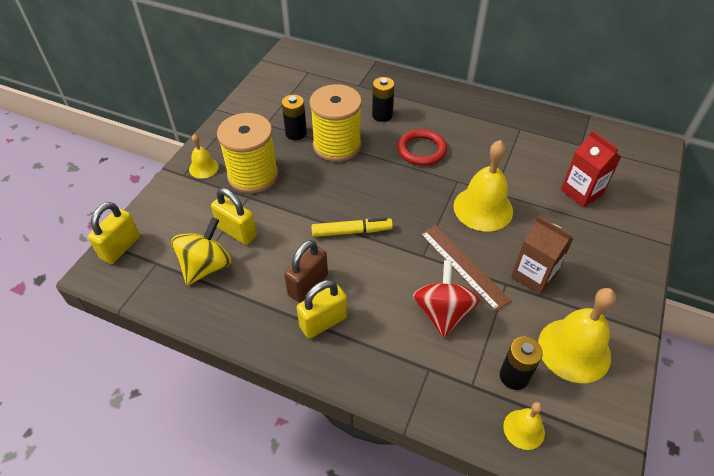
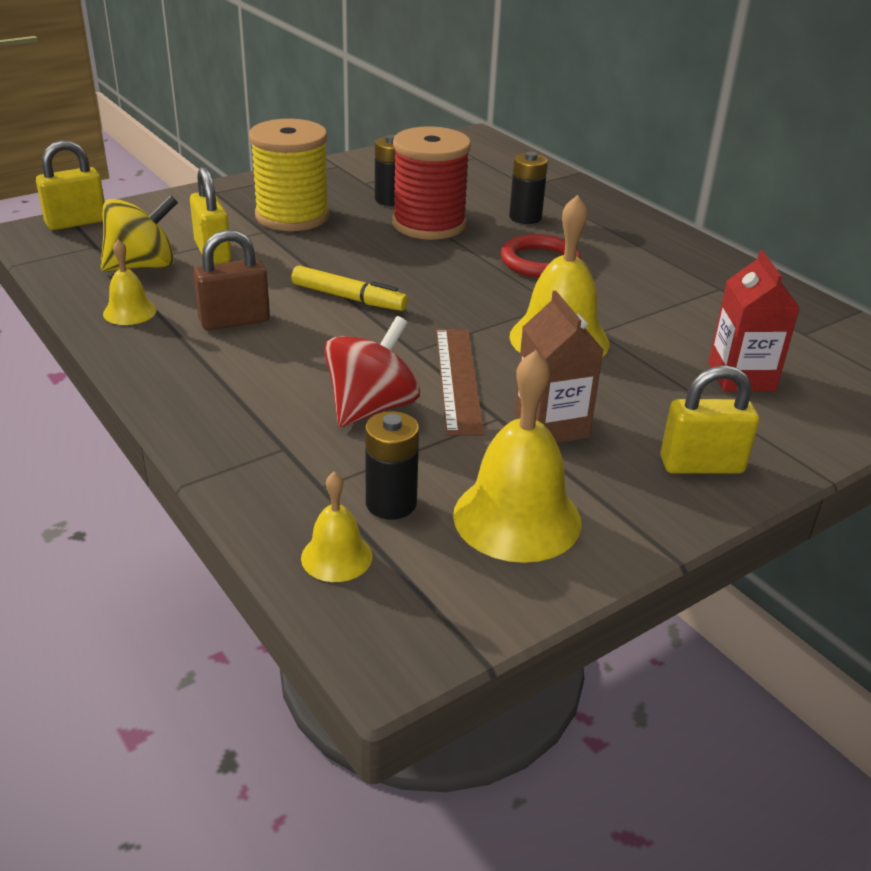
camera: 30 degrees right, 15 degrees down
(203, 168) = (245, 193): yellow bell -> yellow bell (129, 312)
(323, 322) = (210, 357): yellow padlock -> yellow padlock (701, 465)
(337, 145) = (429, 224): yellow spool -> red spool

